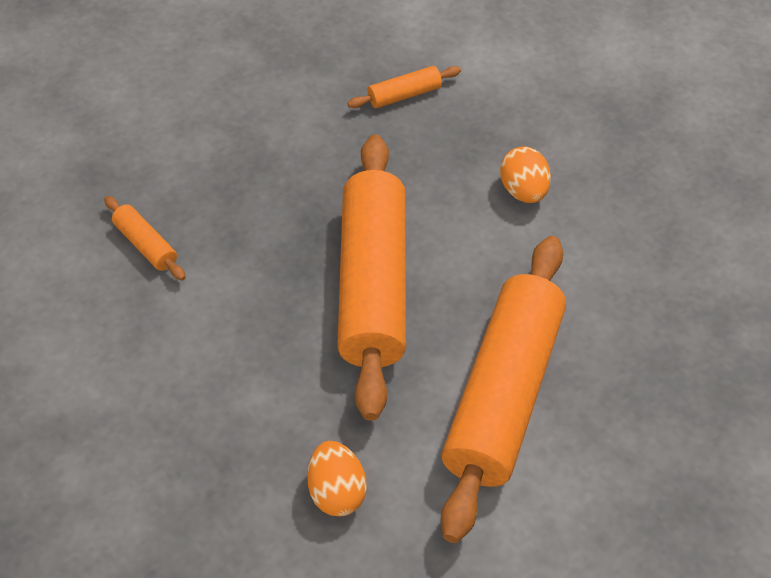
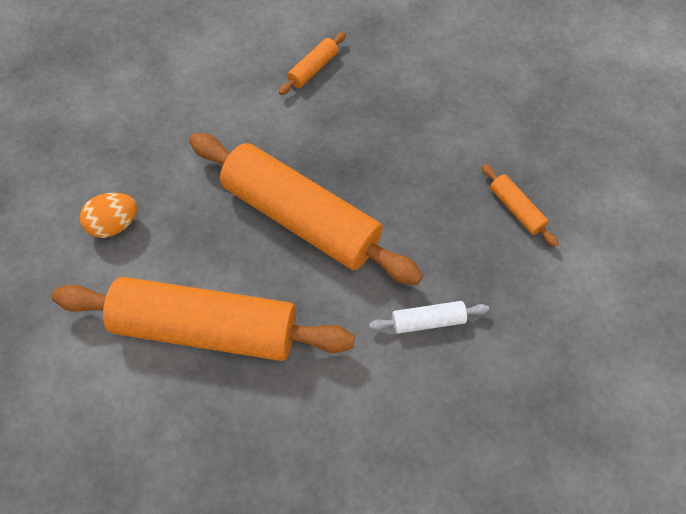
camera: 80 degrees right, 10 degrees up
(373, 285) = (301, 218): orange rolling pin -> orange rolling pin turned 45 degrees clockwise
(523, 191) = (428, 321): orange egg -> white rolling pin

